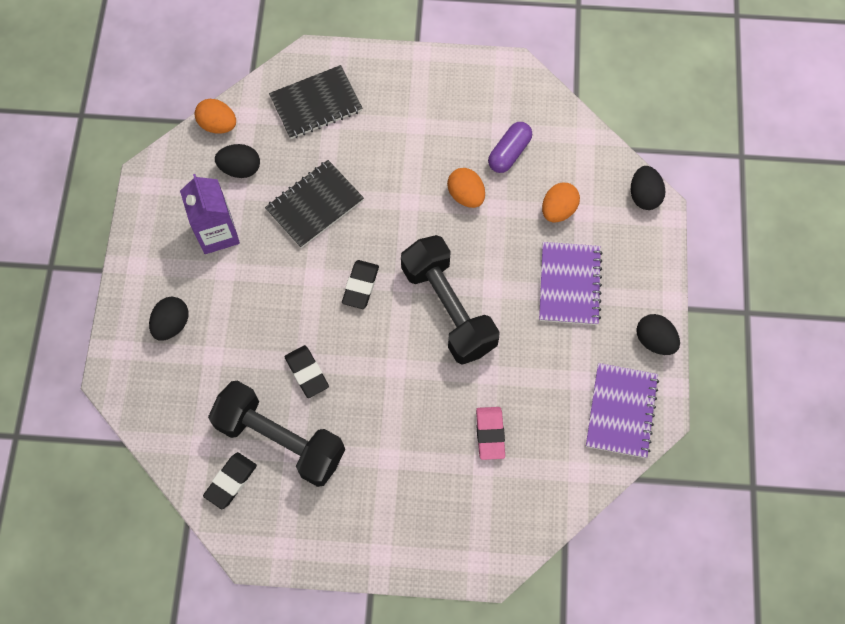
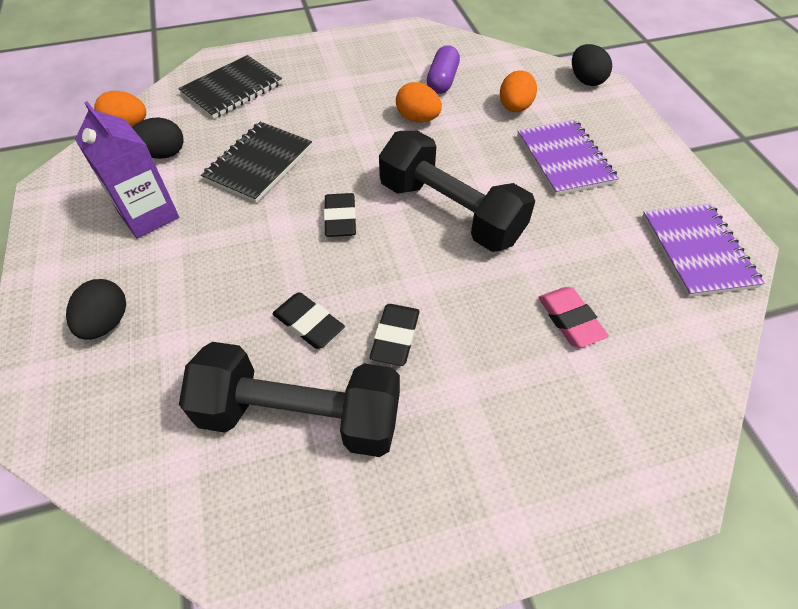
camera: 20 degrees left, 15 degrees down
(231, 481) = (242, 500): black eraser -> black eraser (395, 337)
(654, 340) = (680, 180): black egg -> none

